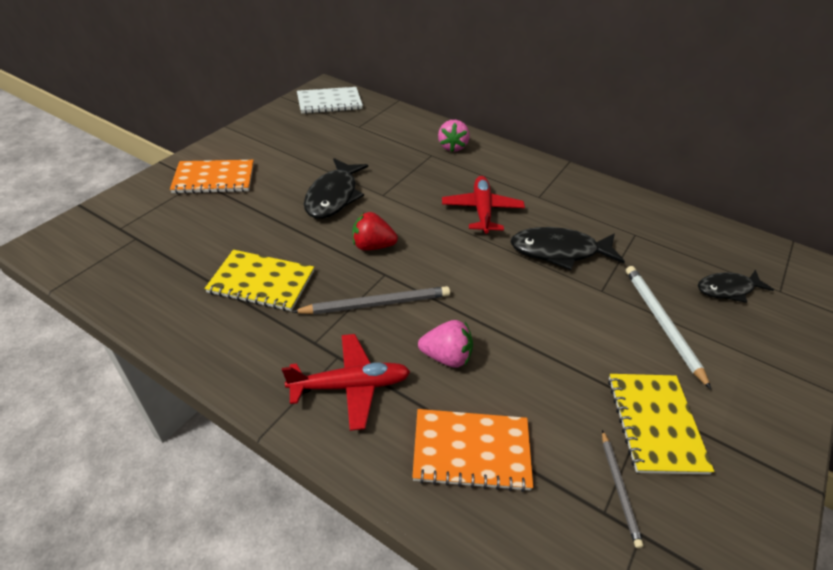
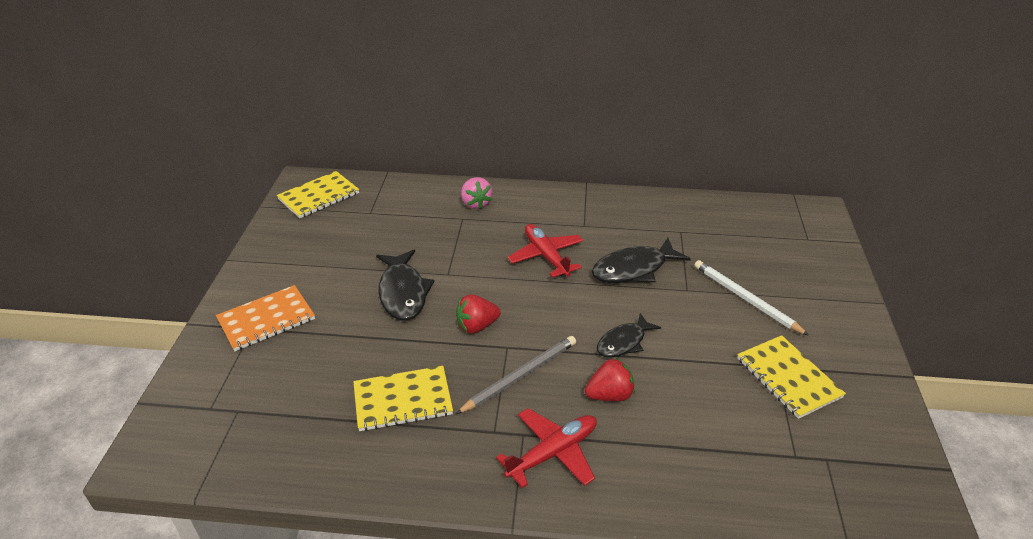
camera: 25 degrees left, 5 degrees down
(329, 102) = (319, 196): white notebook -> yellow notebook
(446, 357) = (609, 395): pink strawberry -> red strawberry
(471, 450) = (680, 458): orange notebook -> none
(619, 488) = (794, 435): grey pencil -> none
(727, 289) = (773, 252): black fish -> black fish (623, 342)

